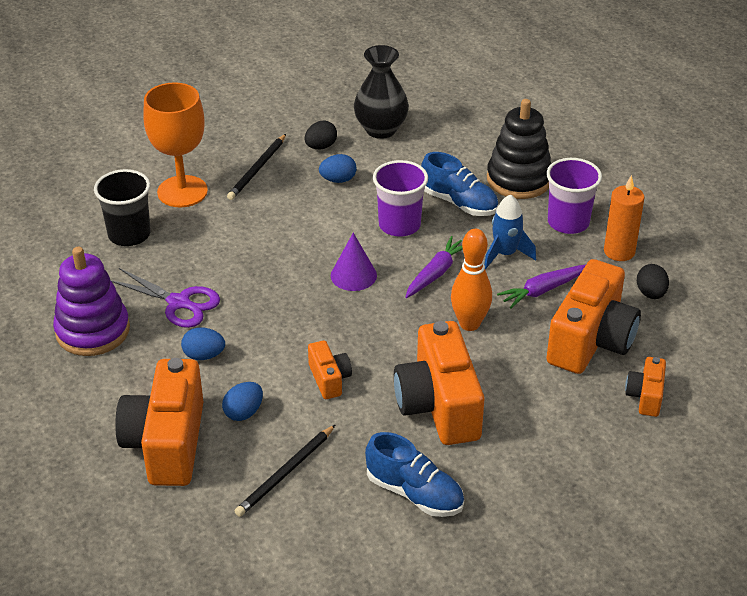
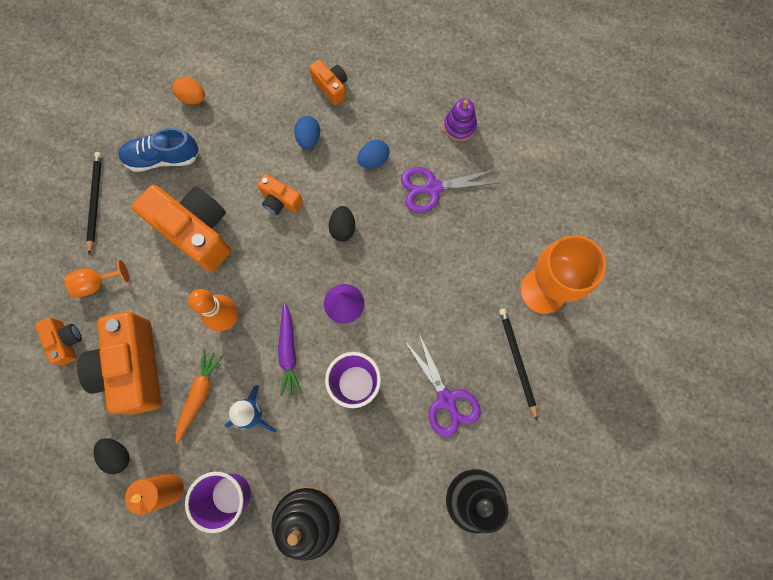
camera: 140 degrees right, 35 degrees up
(93, 331) = (459, 126): purple stacking toy -> purple stacking toy, size x0.56
(129, 234) = (530, 220): black cup -> none
(167, 443) = (331, 87): orange camera -> orange camera, size x0.49
(285, 473) = (247, 117): black pencil -> black pencil (95, 201)
(321, 147) = (497, 430): black egg -> black egg (343, 228)
(324, 533) = (193, 98): none -> orange egg
(338, 180) = (446, 399): blue egg -> purple scissors
(459, 203) = (332, 448): blue shoe -> none
(543, 290) = (199, 394): purple carrot -> orange carrot
(579, 424) = (96, 283): none -> orange goblet

